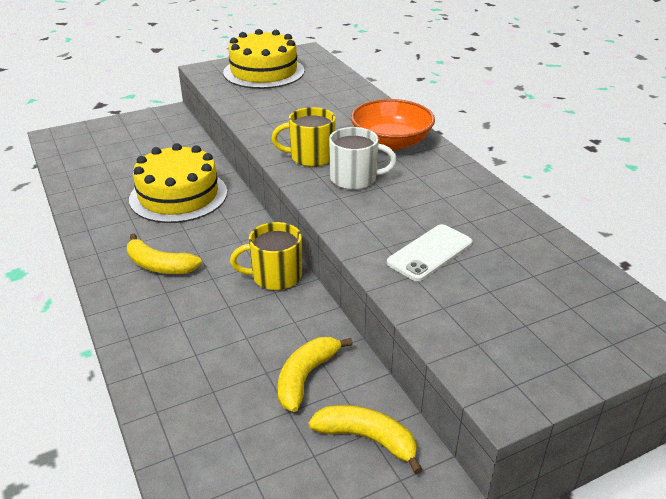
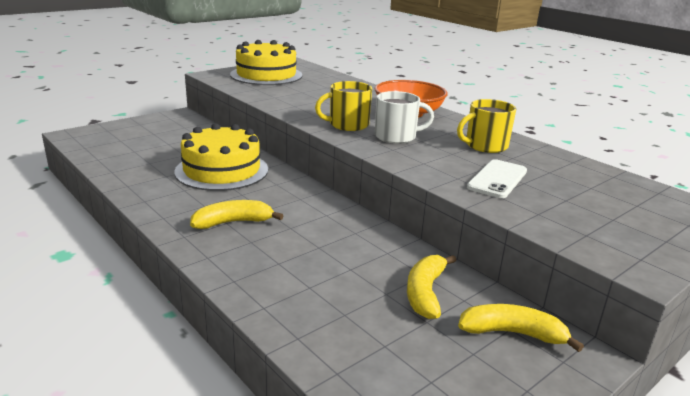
camera: 15 degrees left, 10 degrees down
(159, 266) = (233, 222): yellow banana -> yellow banana turned 150 degrees clockwise
(275, 276) = (348, 221): yellow mug -> yellow mug (485, 146)

